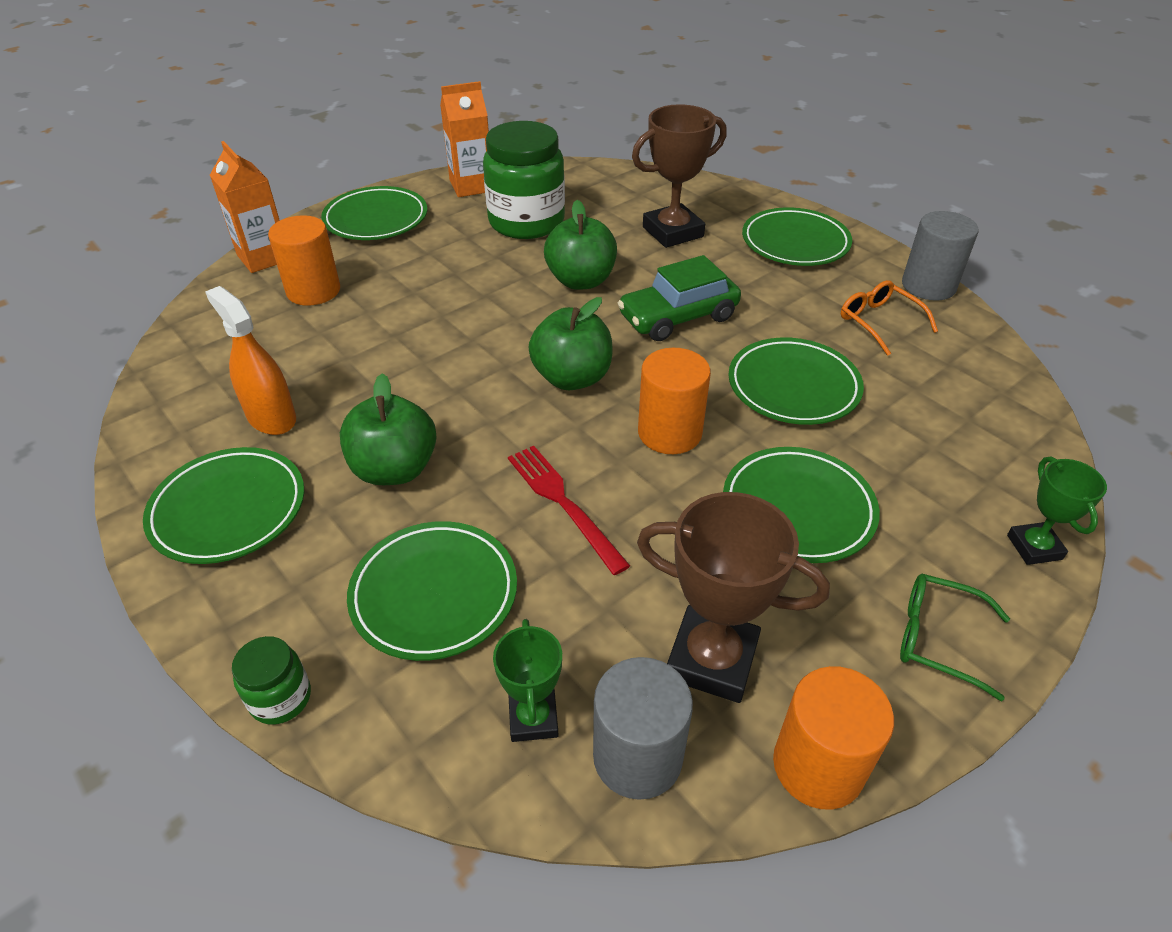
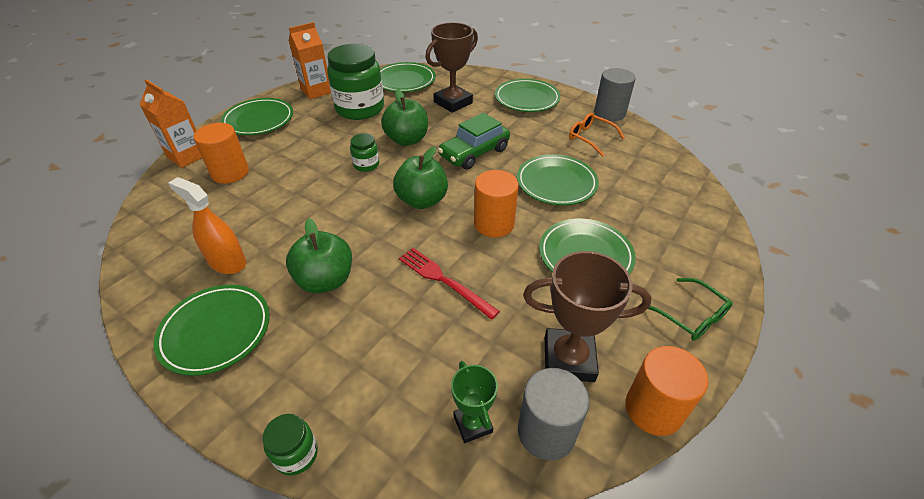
camera: 15 degrees left, 0 degrees up
(434, 594) = (380, 357): green plate -> green plate (405, 81)
(507, 310) = (366, 165): none -> green jar
(939, 639) = (691, 316): green glasses -> green glasses turned 135 degrees counterclockwise
(1034, 547) = (720, 251): green trophy -> none

